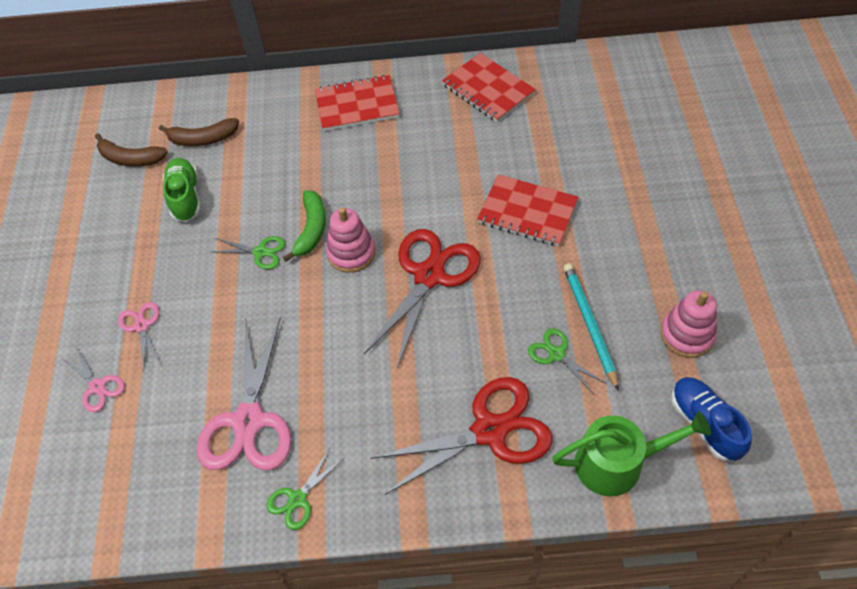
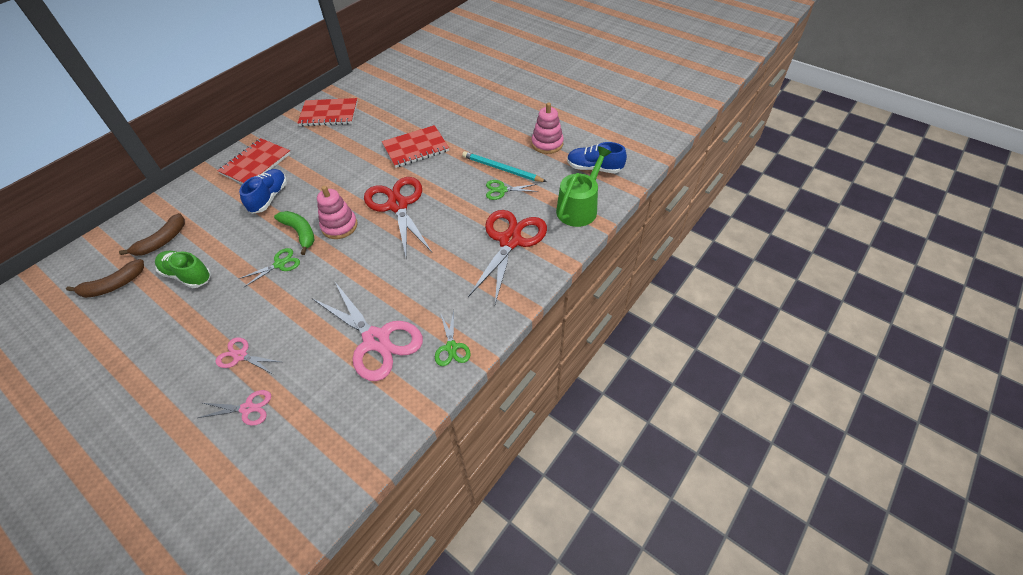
camera: 50 degrees left, 5 degrees down
(327, 161) = (269, 198): none -> blue shoe

